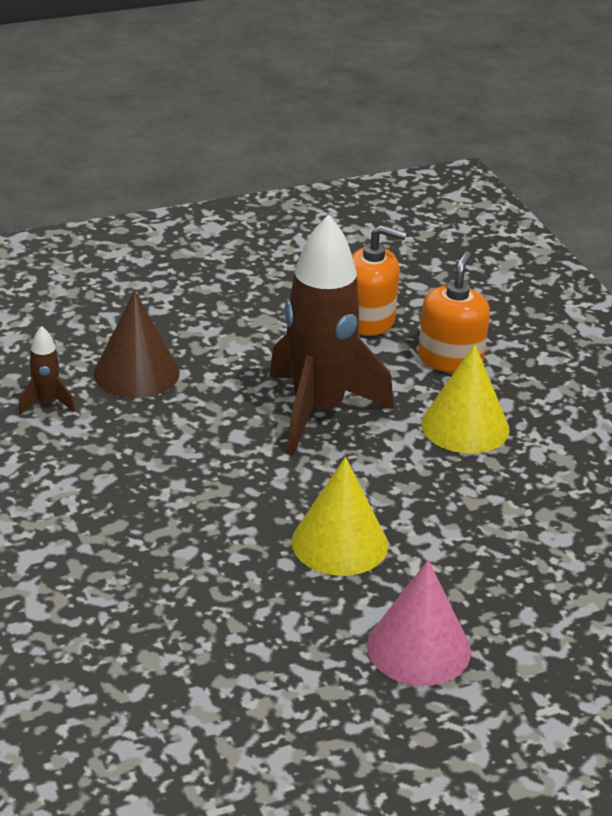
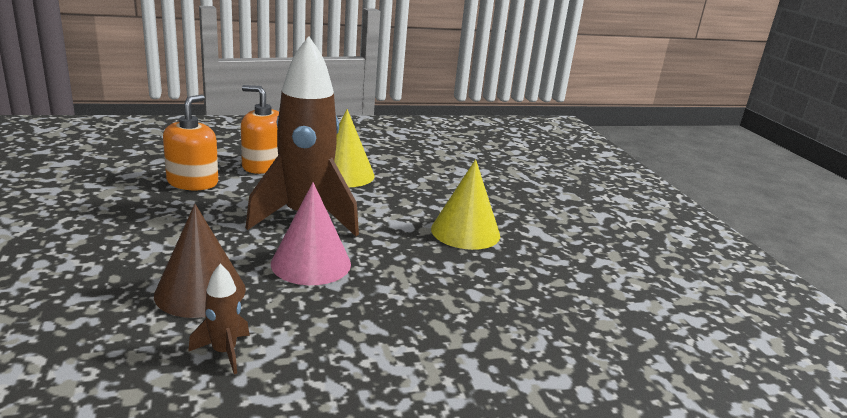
camera: 85 degrees left, 10 degrees down
(418, 648) = (566, 222): pink cone -> pink cone (311, 263)

